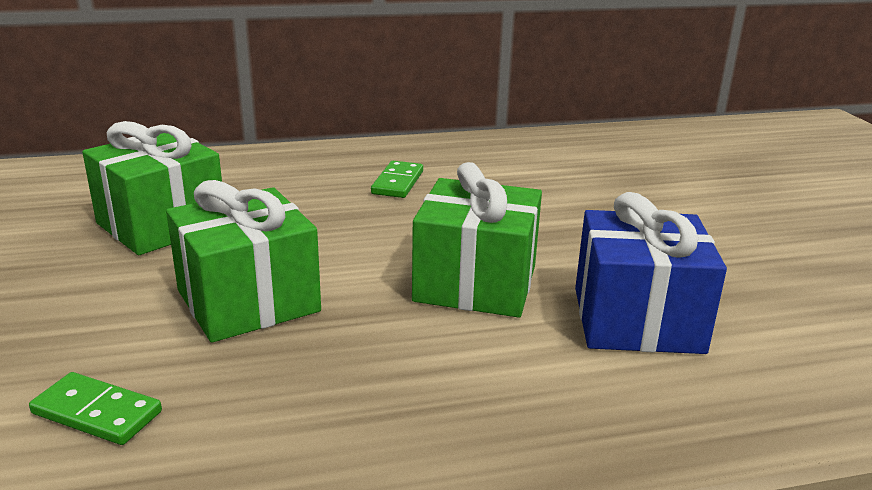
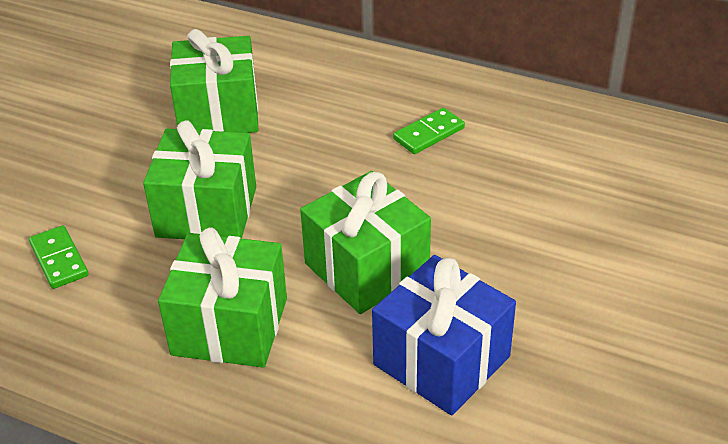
camera: 40 degrees right, 15 degrees up
(404, 382) = (230, 326): none -> green gift

